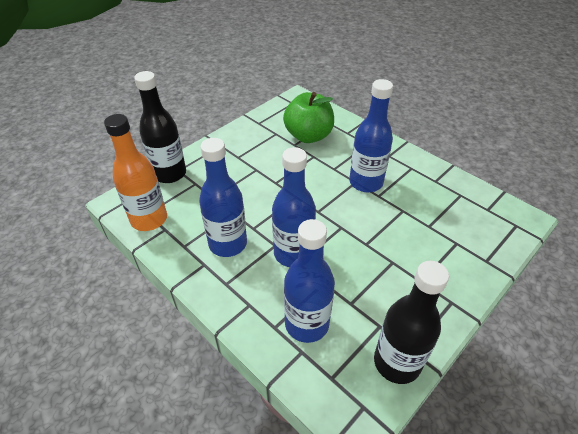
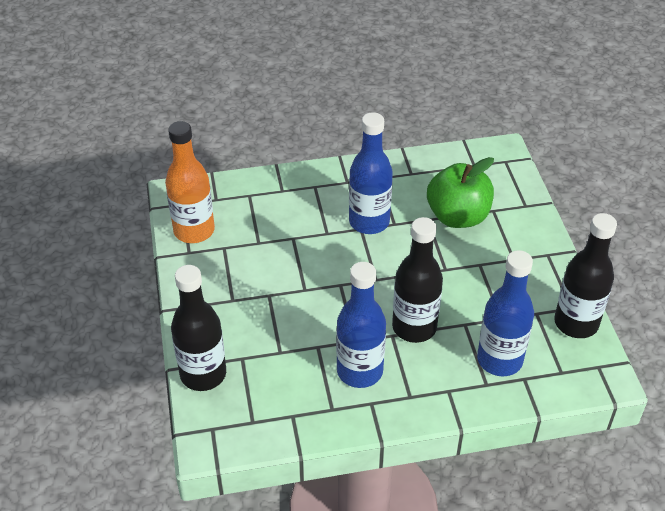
camera: 55 degrees left, 0 degrees up
(149, 219) = (265, 423): orange bottle -> orange bottle (194, 231)
(293, 253) = (414, 327): blue bottle -> black bottle
(308, 136) = (256, 223): green apple -> green apple (458, 216)

